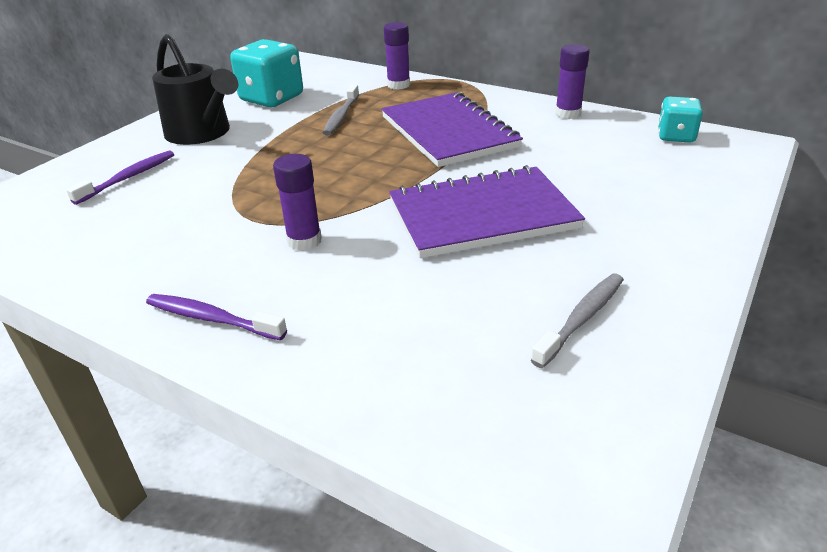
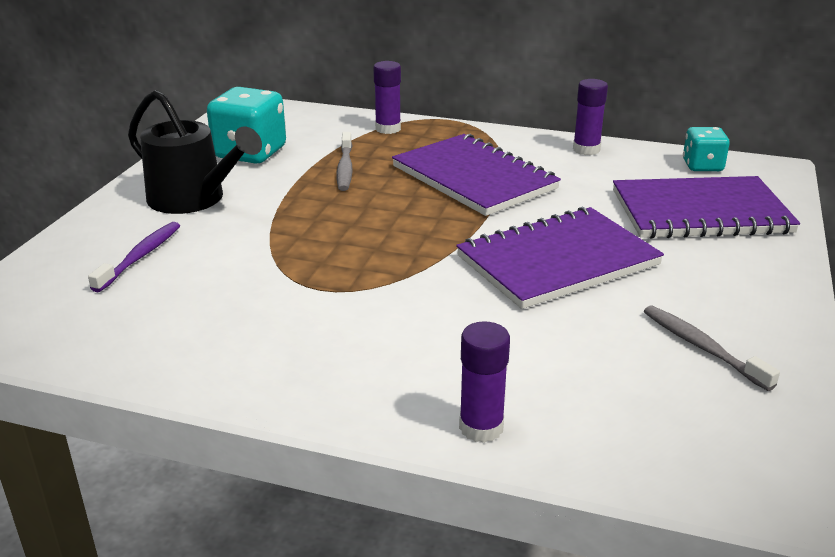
camera: 15 degrees left, 5 degrees down
(212, 319) = (344, 392): purple toothbrush -> none
(304, 241) = (390, 304): purple glue stick -> purple glue stick (481, 427)
(581, 319) = (702, 347): grey toothbrush -> grey toothbrush turned 60 degrees counterclockwise
(651, 180) = (700, 212): none -> purple notebook

